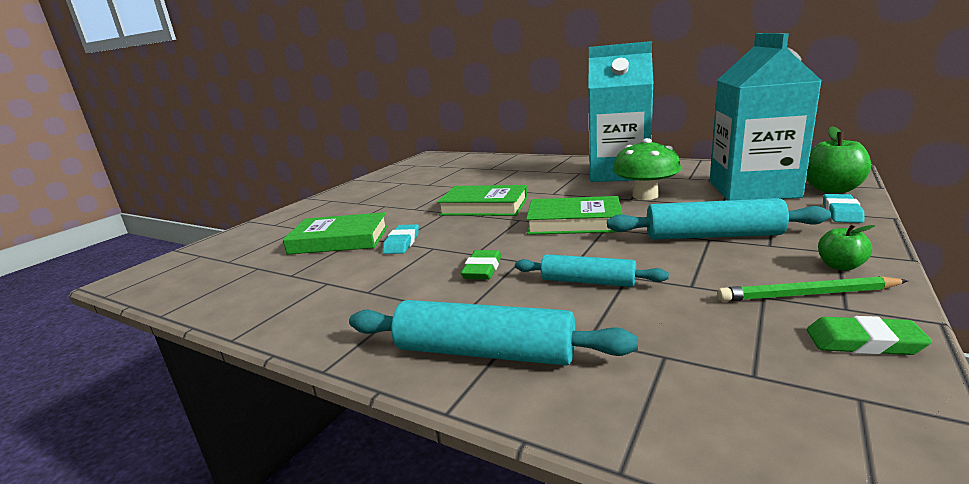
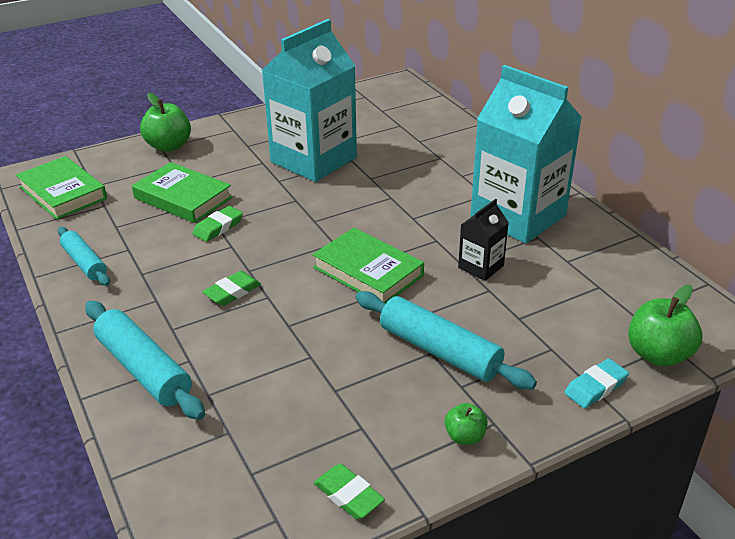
camera: 30 degrees right, 15 degrees up
(281, 221) = (169, 146): none -> green apple
(402, 243) = (218, 227): turquoise eraser -> green eraser
(484, 206) = (333, 208): green book -> green book (63, 193)
(588, 282) = (278, 346): turquoise rolling pin -> turquoise rolling pin (84, 263)
(645, 196) = (481, 267): green mushroom -> black carton
(753, 189) = (588, 312): turquoise carton -> turquoise carton (313, 160)
(806, 294) = (390, 443): green pencil -> none

